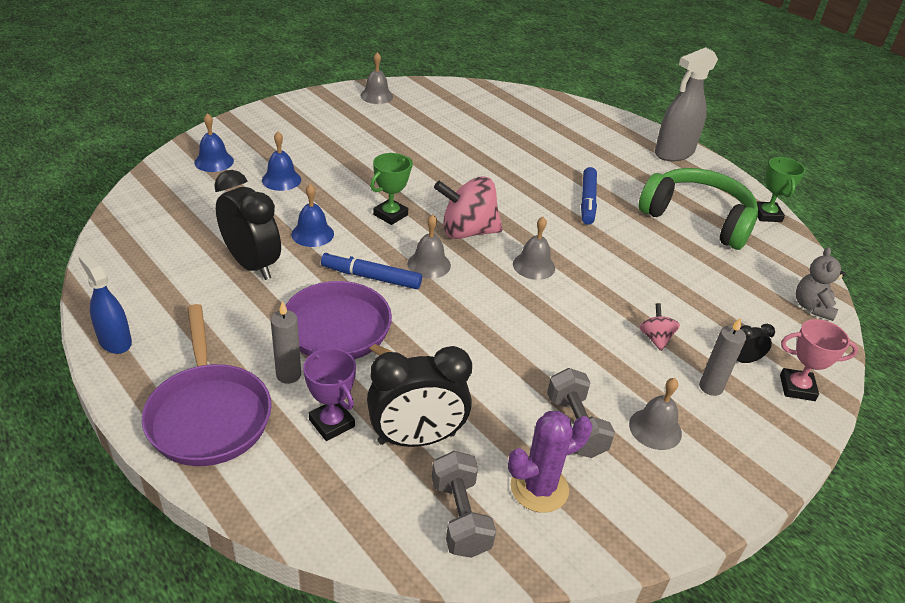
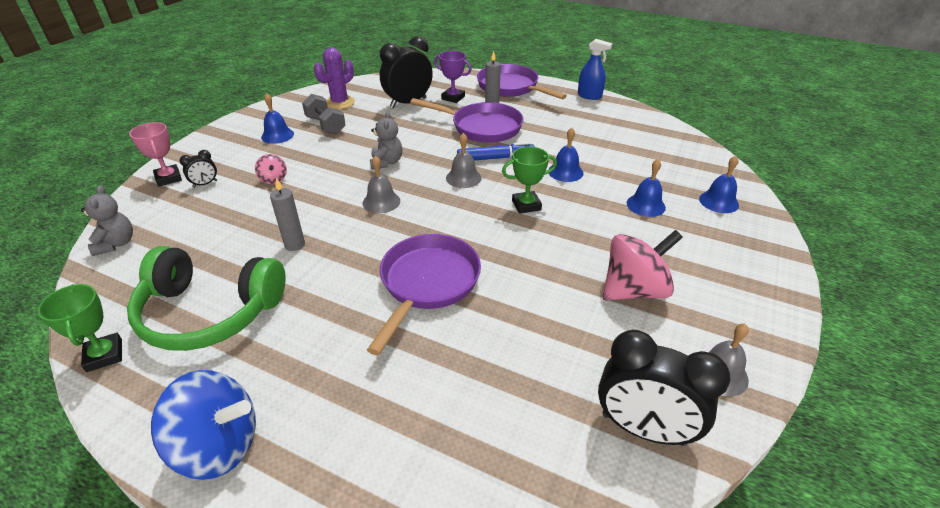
camera: 160 degrees right, 0 degrees up
(252, 264) = (576, 143): black clock -> black clock (643, 429)
(390, 215) = (526, 205): green trophy -> green trophy turned 60 degrees clockwise
(460, 517) = (373, 88): grey dumbbell -> none
(467, 231) = (452, 212): pink spinning top -> pink spinning top (634, 290)
(507, 317) = (386, 162): none -> grey teddy bear
(522, 185) = (427, 283): none -> purple pan
(587, 201) = (347, 289): blue marker -> none
(655, 428) = (277, 135): grey bell -> blue bell
(674, 153) = (219, 446): grey spray bottle -> blue spinning top
(710, 387) = (236, 162): grey candle -> grey candle (295, 245)
(797, 388) = (168, 178): pink trophy -> pink trophy turned 75 degrees clockwise

